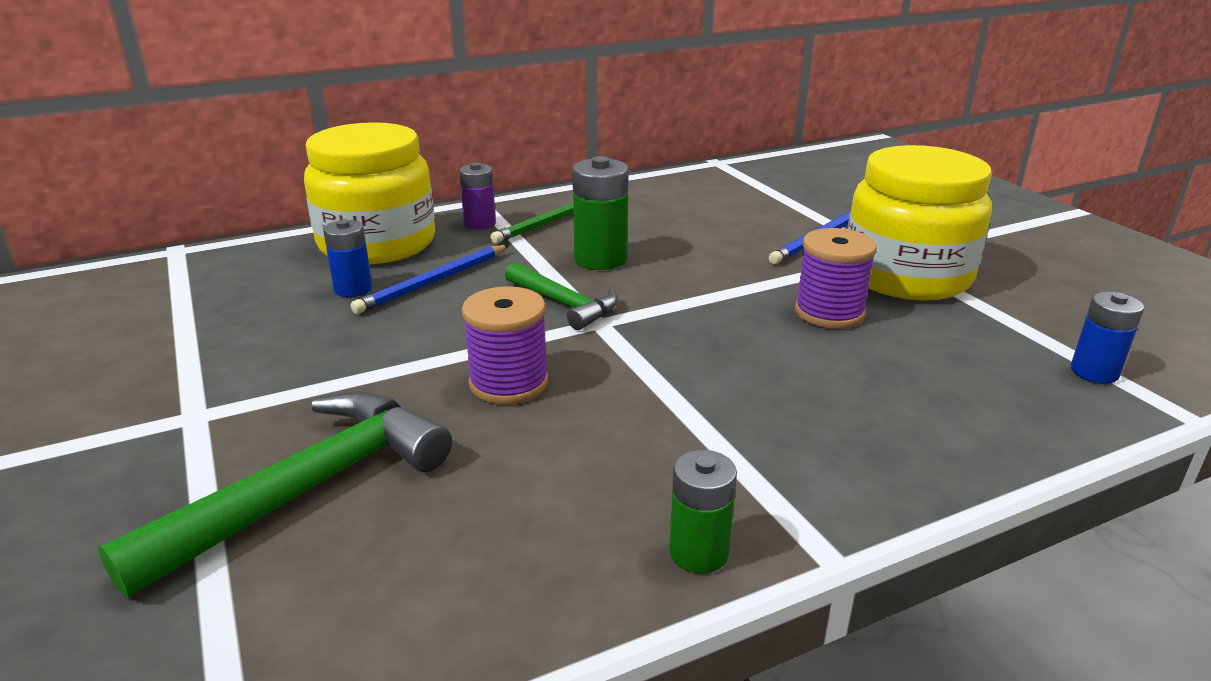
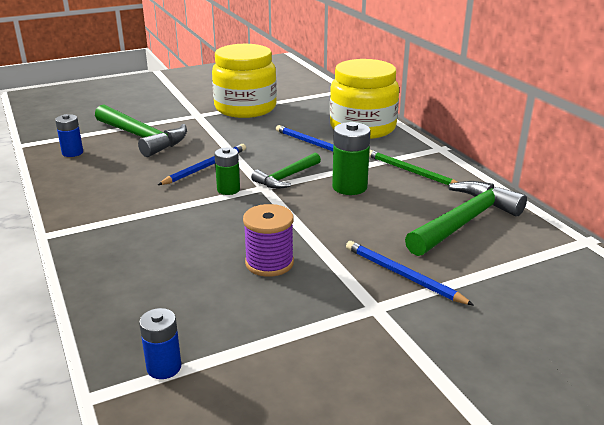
camera: 90 degrees right, 0 degrees up
(353, 289) = (305, 128): blue battery -> blue battery (72, 153)
(480, 224) = (399, 150): purple battery -> none
(509, 383) = (205, 167): purple spool -> blue pencil
(689, 204) = (464, 222): none -> green hammer
(698, 552) = (67, 206): green battery -> green battery (228, 190)
(906, 276) = (332, 308): yellow jar -> yellow jar (245, 108)

